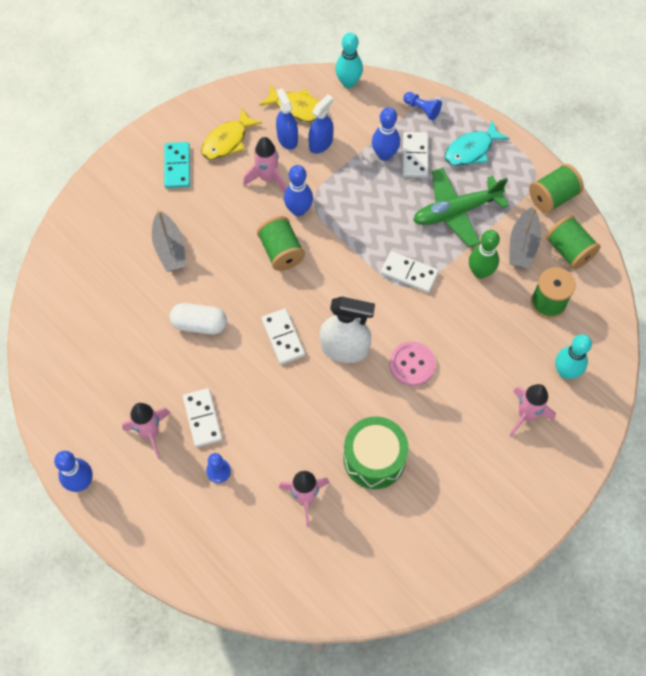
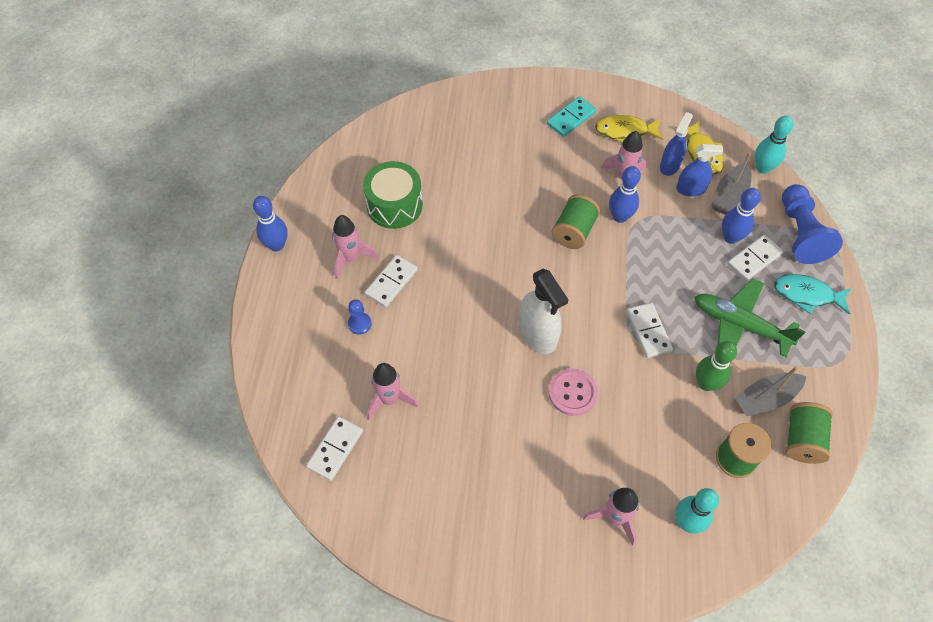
camera: 50 degrees right, 5 degrees down
(169, 248) = (503, 162): grey boat -> grey boat (729, 195)
(199, 324) = (463, 224): white capsule -> none
(283, 337) = (505, 285): white domino -> white domino (335, 449)
(374, 458) = (466, 425): green drum -> green drum (394, 205)
(422, 109) = (800, 233): blue pawn -> blue pawn, size x2.03
(552, 197) = (836, 389): green spool -> none

